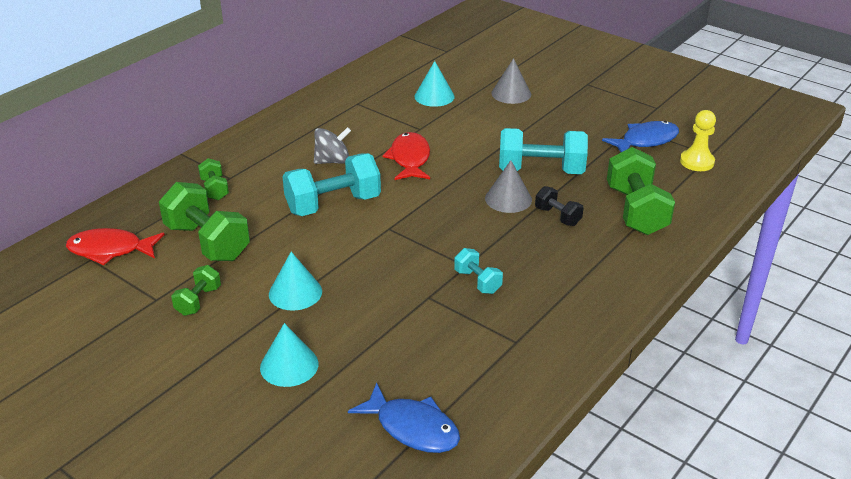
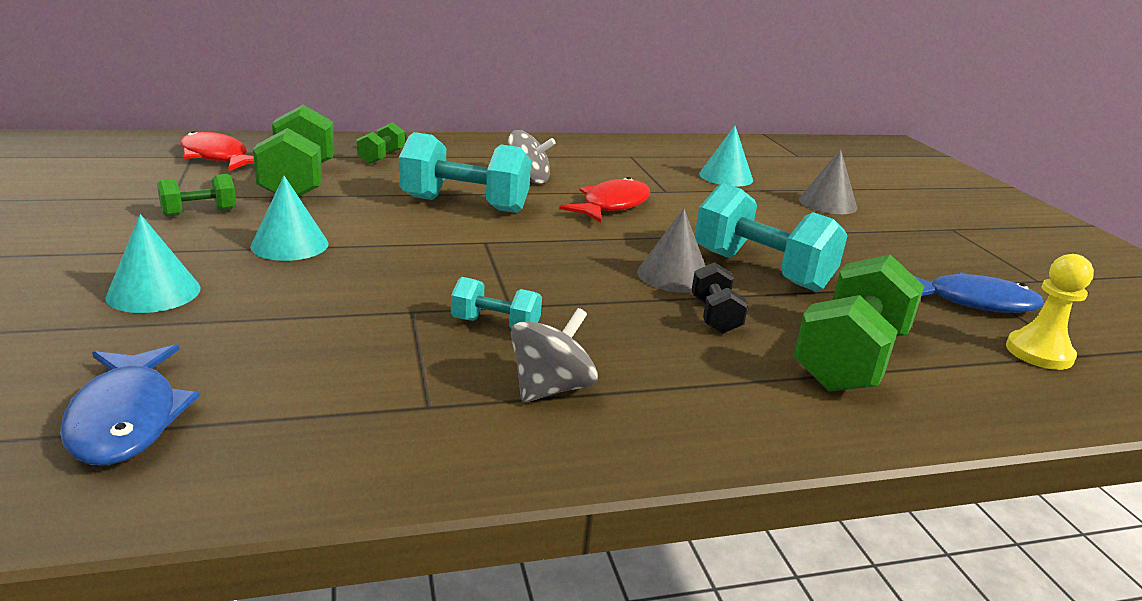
camera: 35 degrees right, 10 degrees down
(477, 281) = (495, 325): turquoise dumbbell -> turquoise dumbbell turned 75 degrees counterclockwise
(548, 301) = (551, 388): none -> grey spinning top

